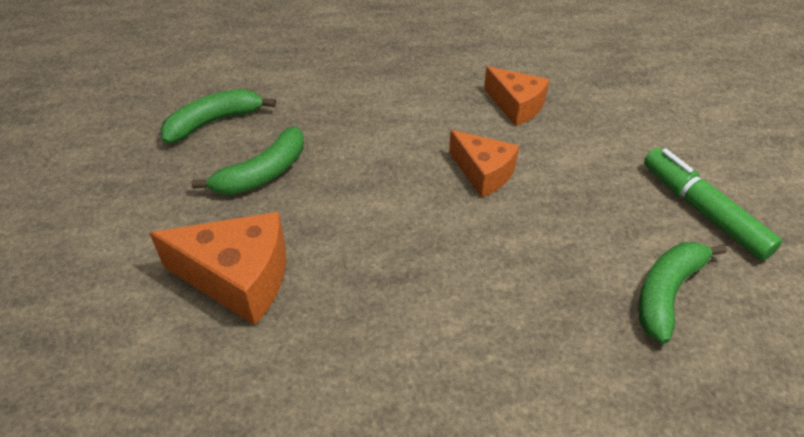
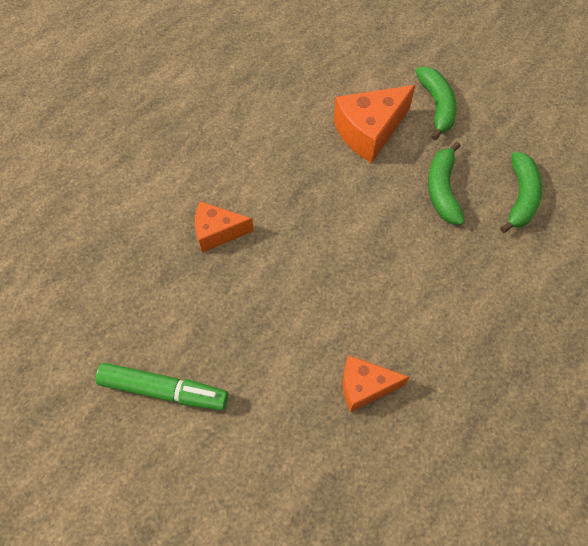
camera: 135 degrees right, 15 degrees up
(483, 173) = (325, 300): orange cheese -> orange cheese (217, 232)
(667, 292) = (150, 301): green banana -> green banana (436, 106)

